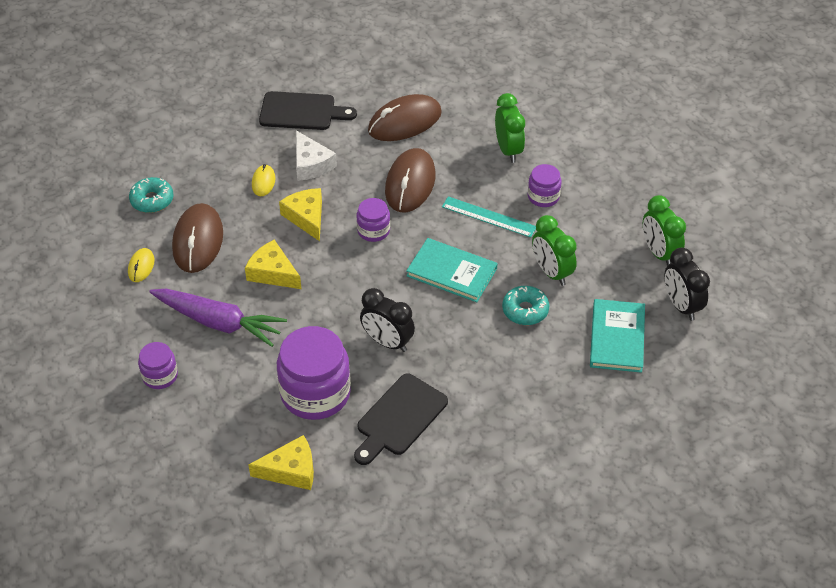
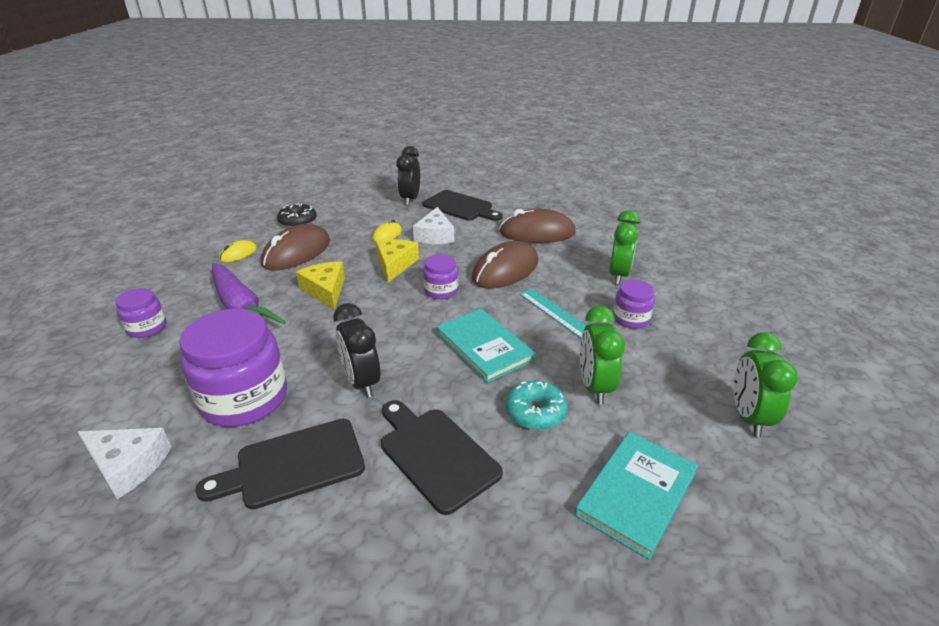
camera: 30 degrees right, 15 degrees down
(152, 200) = (298, 221): turquoise donut -> black donut
(290, 470) = (128, 465): yellow cheese -> white cheese
(483, 369) = (436, 454): none -> black cutting board
(681, 306) = (755, 492): black clock -> black clock (410, 199)

